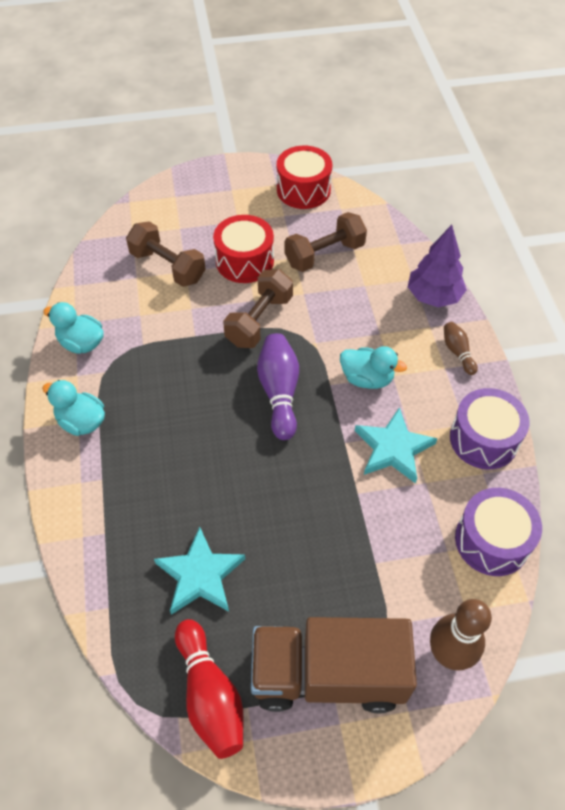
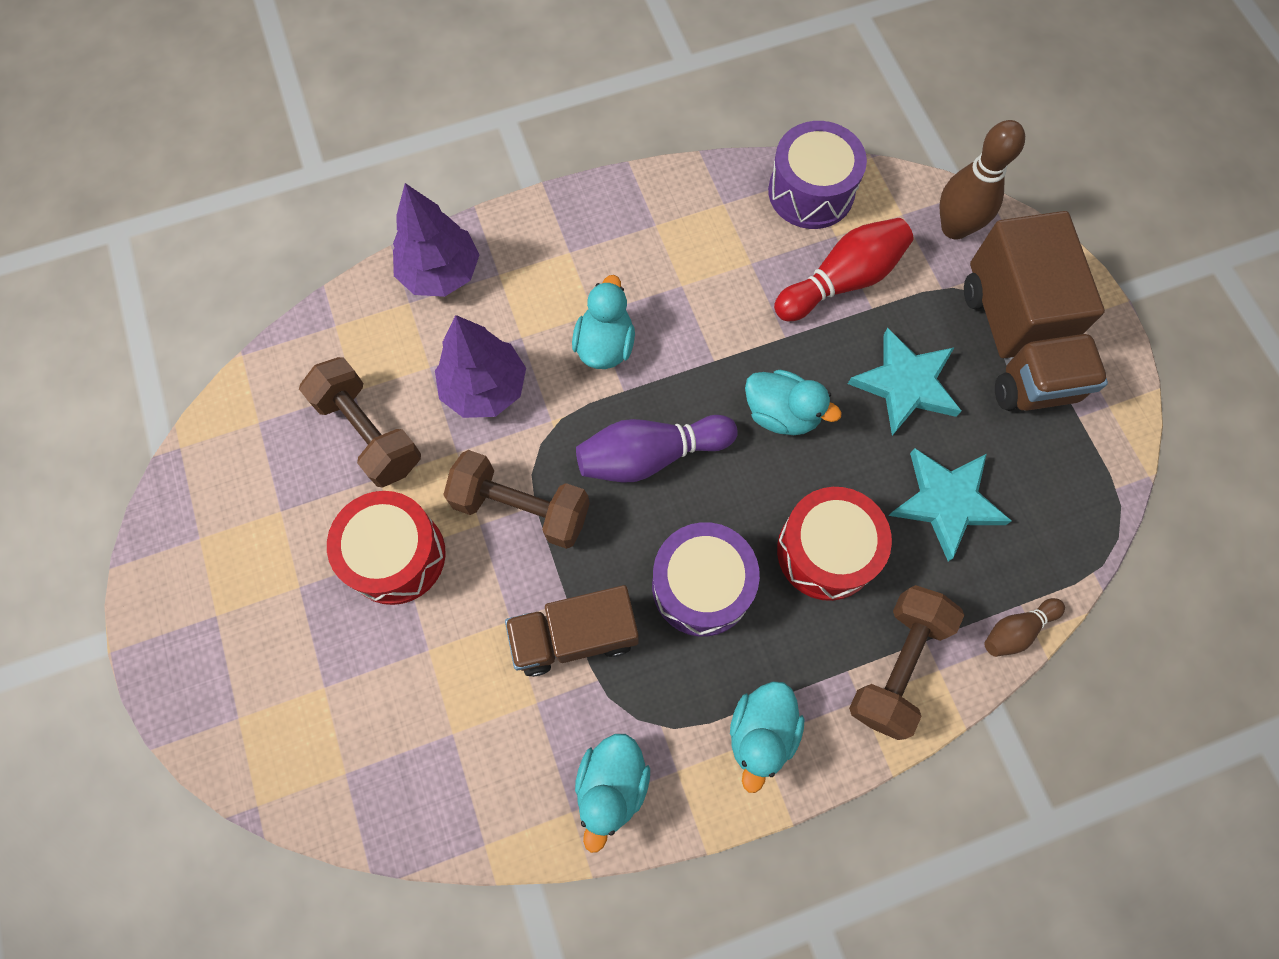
camera: 100 degrees left, 15 degrees up
(167, 266) = (421, 684): brown dumbbell -> brown dumbbell (897, 665)
(172, 337) = (575, 636): none -> brown truck
(210, 695) = (1081, 459): red bowling pin -> red bowling pin (842, 281)
(294, 477) = (782, 413): none -> turquoise duck
(303, 190) = (213, 489): red drum -> red drum (826, 551)
(345, 311) = (485, 388): none -> purple tree
(393, 448) = (711, 302): turquoise star -> turquoise star (905, 384)
(457, 352) = (540, 238): brown bowling pin -> brown bowling pin (1016, 630)
(483, 439) = (674, 204): purple drum -> purple drum (702, 586)

